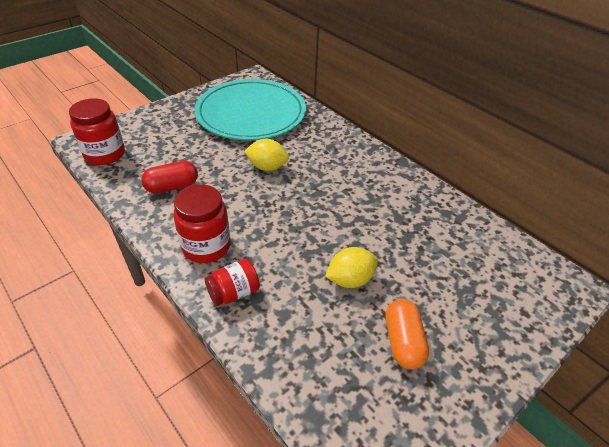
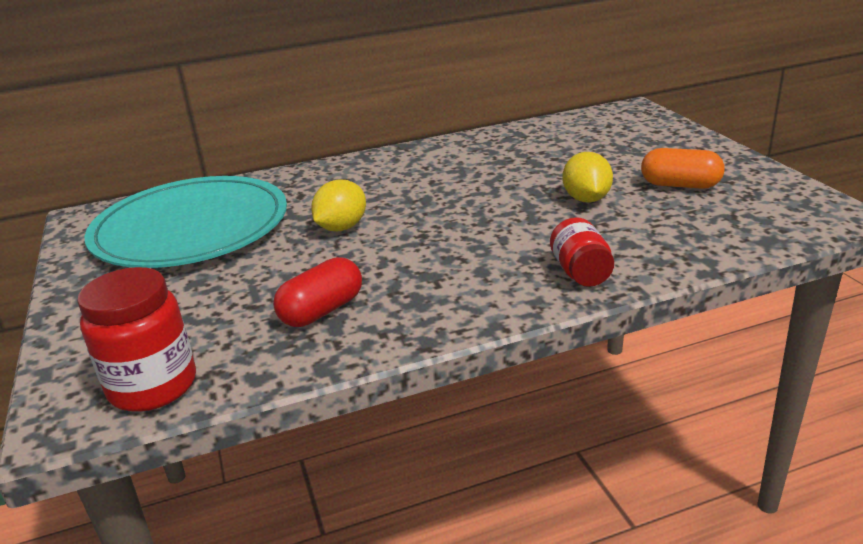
camera: 65 degrees left, 15 degrees down
(172, 187) = (322, 311): red capsule -> red capsule turned 45 degrees clockwise
(206, 246) = (483, 287): red jar -> none

